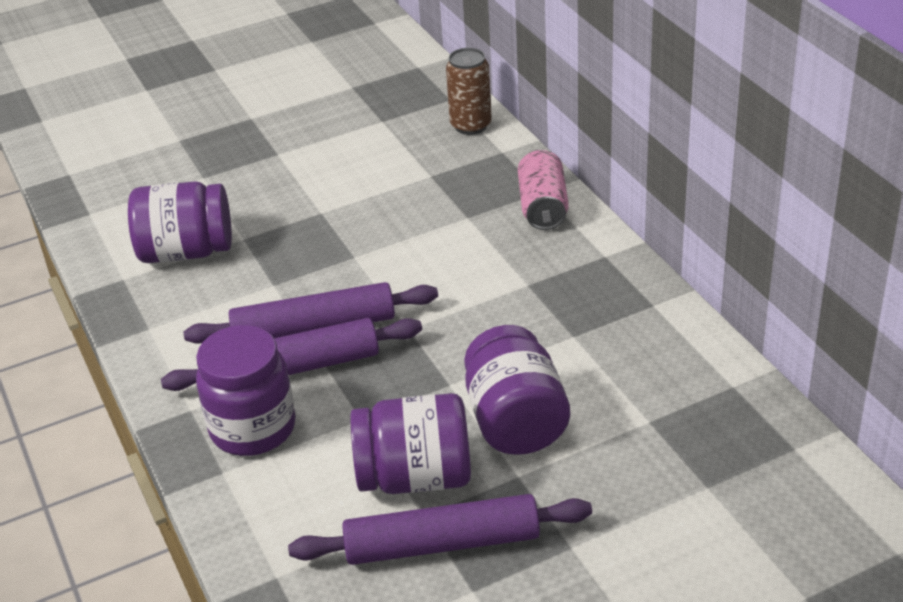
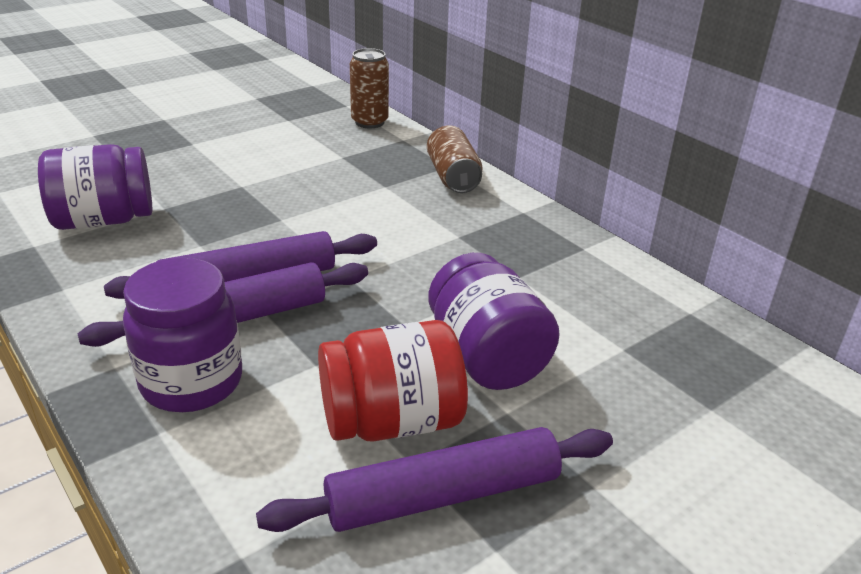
camera: 15 degrees left, 5 degrees down
(415, 477) = (392, 421): purple jar -> red jar
(543, 207) = (453, 177): pink can -> brown can

